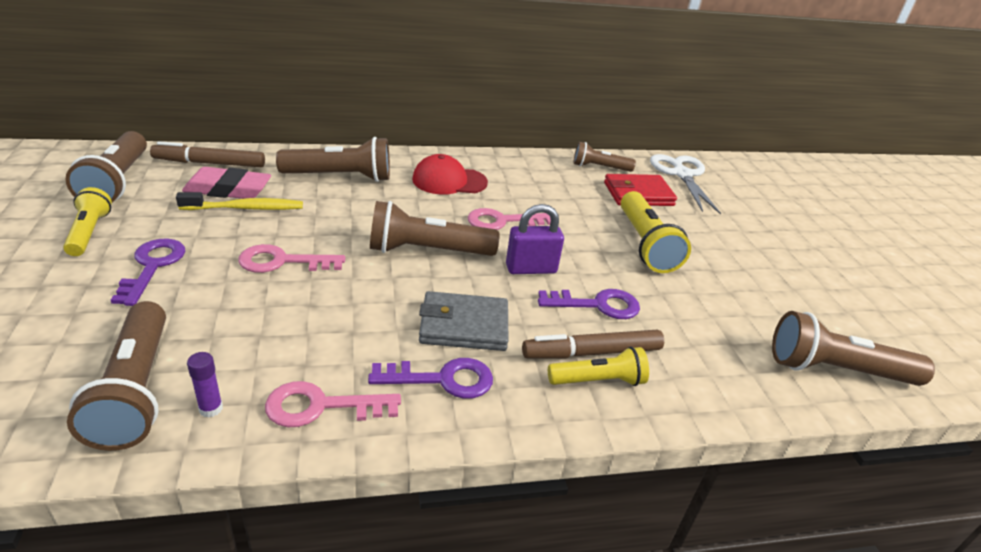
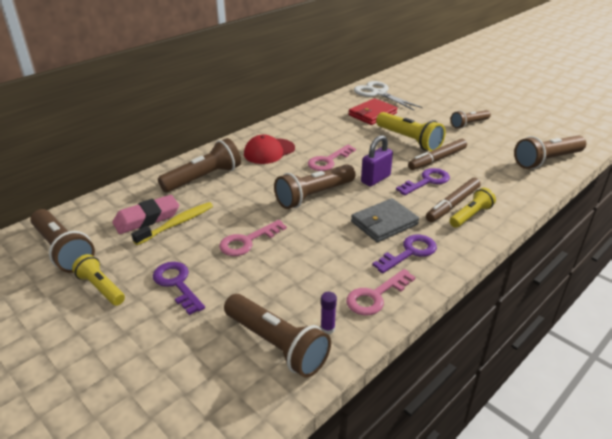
camera: 30 degrees left, 0 degrees up
(210, 163) = (106, 208): brown marker -> brown marker (437, 159)
(599, 167) = (335, 107): brown flashlight -> brown flashlight (468, 124)

